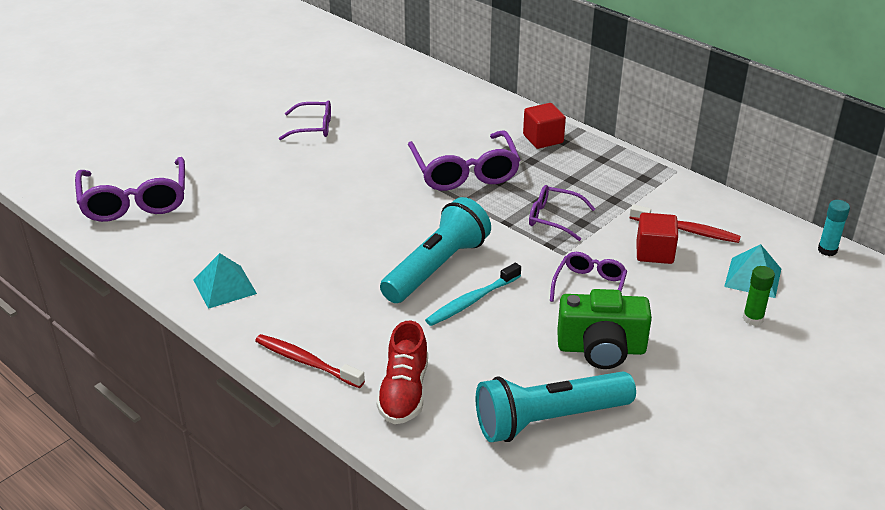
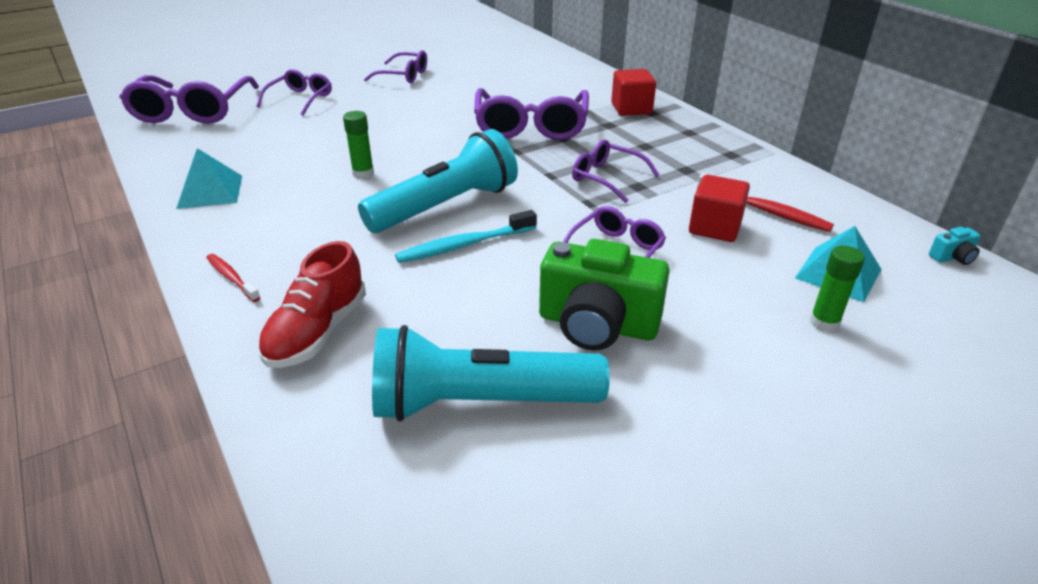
camera: 15 degrees right, 0 degrees up
(231, 171) = (300, 99): none -> purple glasses
(306, 362) = (232, 278): red toothbrush -> red toothbrush, size x0.63
(347, 246) = (363, 173): none -> green glue stick
(827, 250) = (952, 257): turquoise glue stick -> turquoise camera

